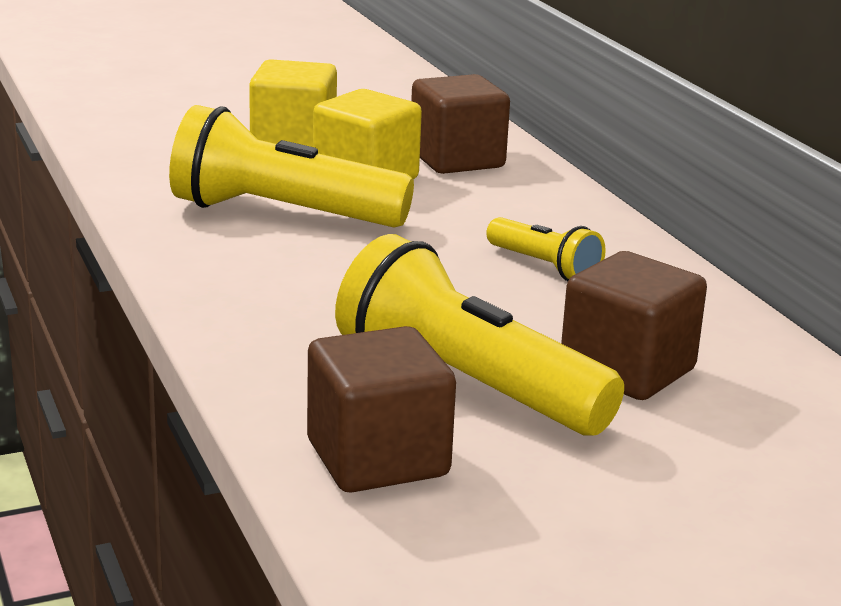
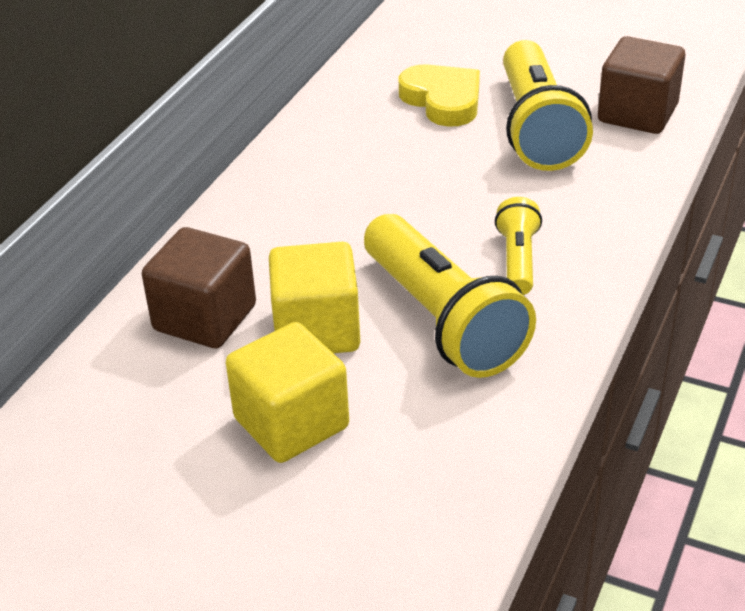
camera: 130 degrees left, 15 degrees up
(544, 267) = (355, 180): yellow flashlight -> yellow flashlight (518, 260)
(627, 370) = (443, 100): brown cube -> yellow heart

